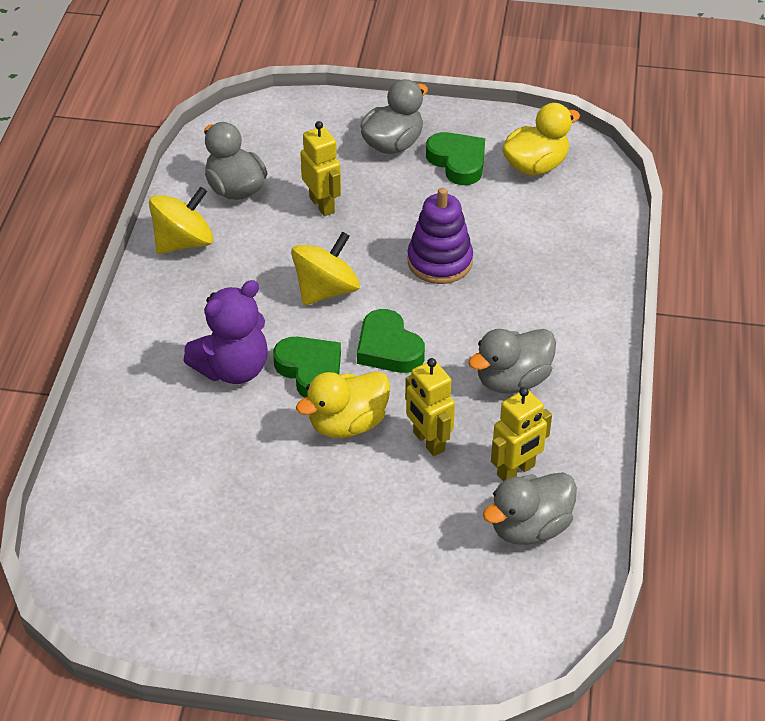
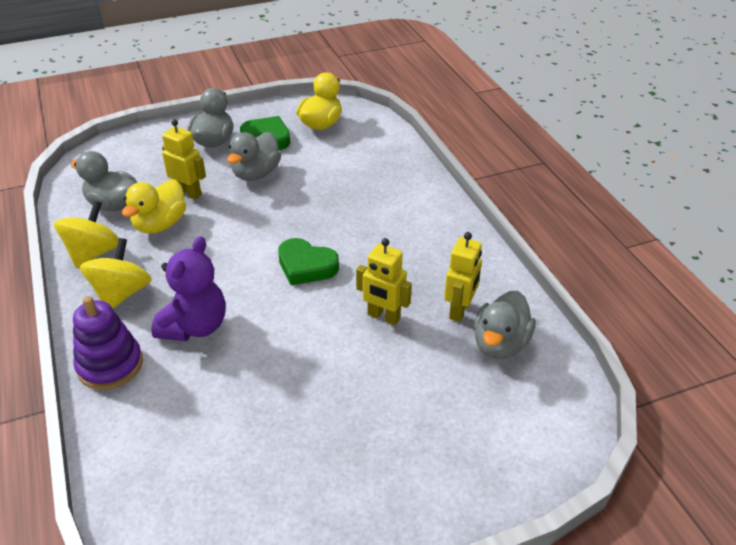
camera: 30 degrees left, 5 degrees down
(310, 371) = (258, 304): green heart -> none
(326, 290) = (231, 246): yellow spinning top -> yellow spinning top (121, 293)
(347, 423) = (314, 329): yellow duck -> yellow duck (160, 224)
(440, 261) = (301, 199): purple stacking toy -> purple stacking toy (110, 365)
(512, 380) = (409, 253): grey duck -> grey duck (256, 174)

